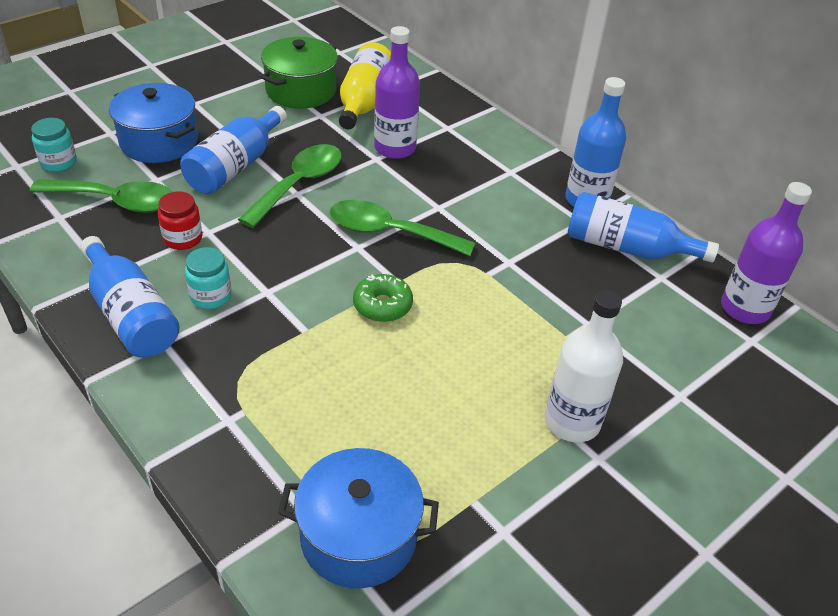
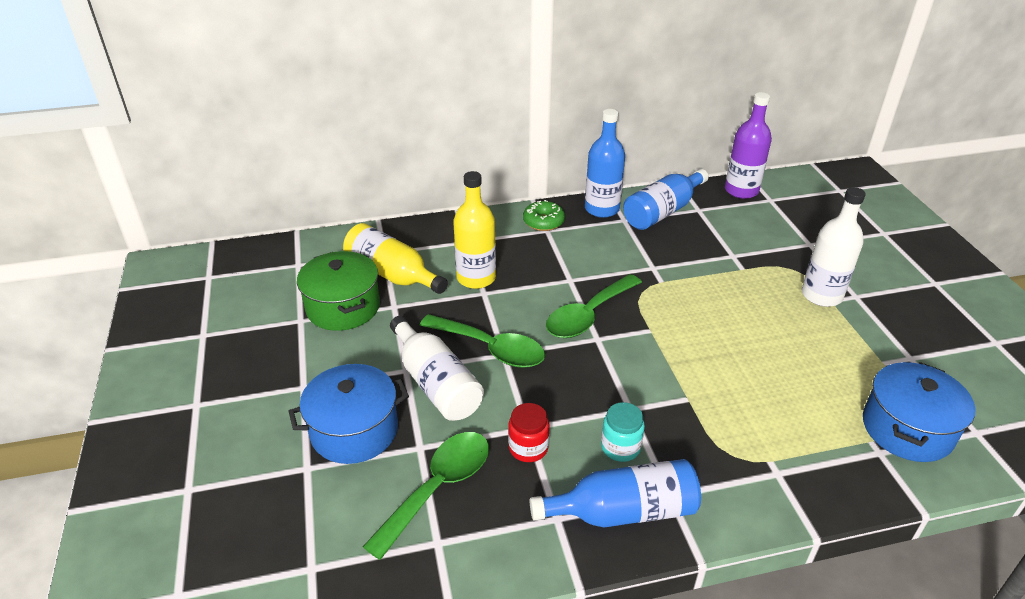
camera: 60 degrees left, 5 degrees down
(58, 162) = (333, 525): turquoise jar -> none
(235, 166) = (436, 383): blue bottle -> white bottle
(299, 184) = (491, 349): green spoon -> green spoon turned 150 degrees clockwise
(382, 305) = (675, 346): green donut -> green donut (543, 222)
(395, 148) = (476, 278): purple bottle -> yellow bottle

